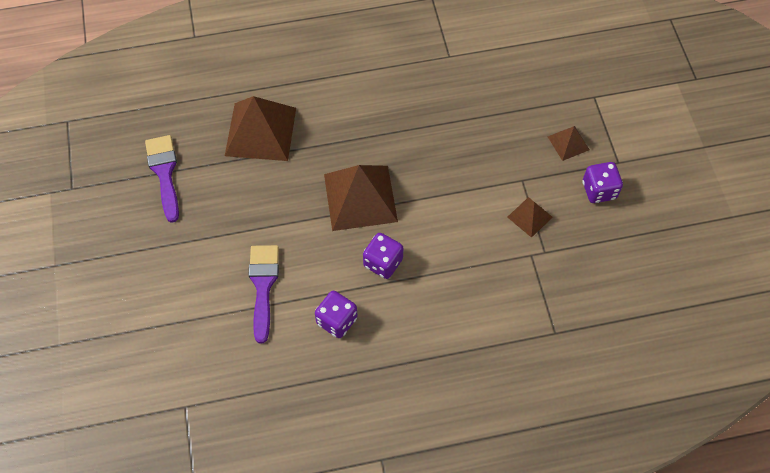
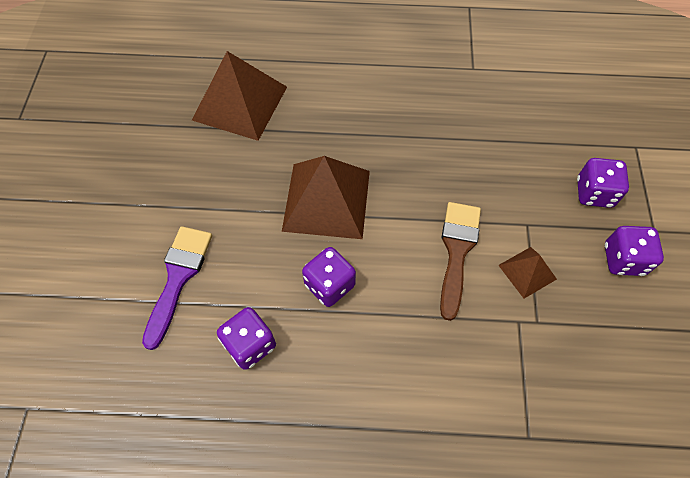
camera: 15 degrees right, 0 degrees up
(164, 173) = (121, 124): purple brush -> none
(473, 214) = (457, 251): none -> brown brush
(568, 143) = (594, 193): brown pyramid -> purple dice

